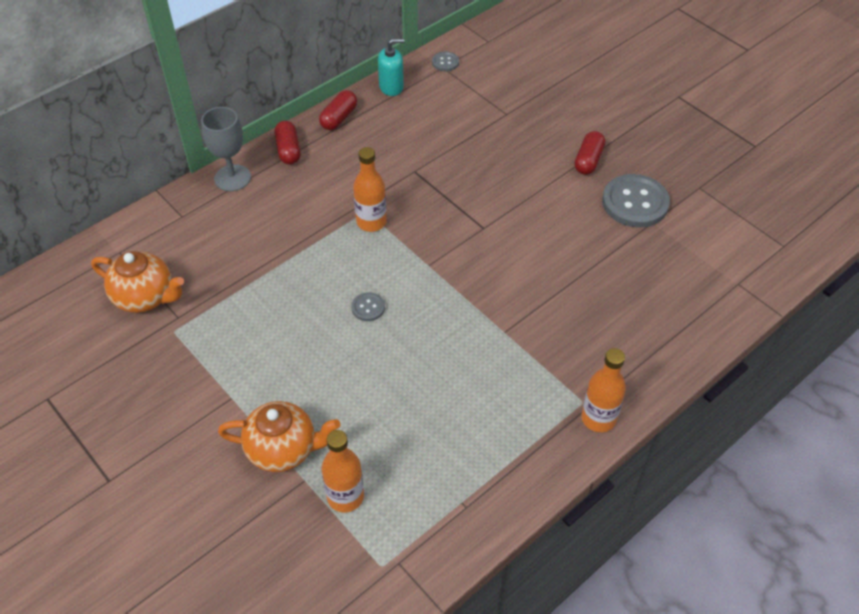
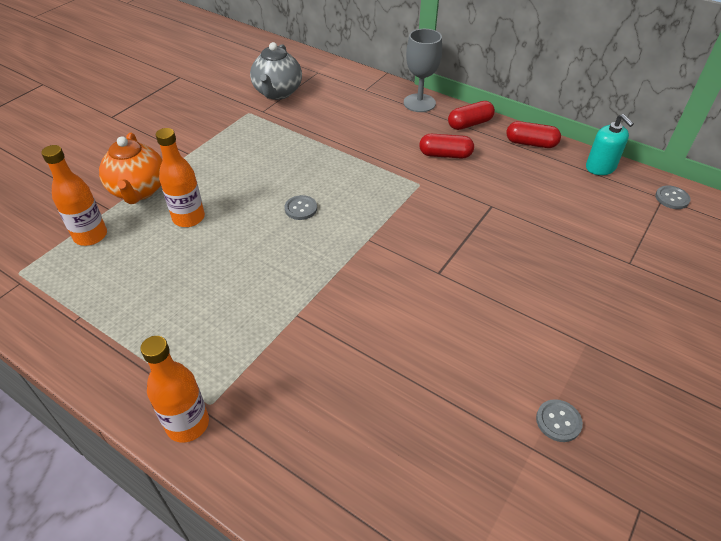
camera: 75 degrees right, 5 degrees down
(145, 297) = (277, 93): orange teapot -> grey teapot
(371, 222) = (407, 190): orange bottle -> orange bottle (188, 218)
(588, 160) = (604, 356): red capsule -> red capsule (445, 155)
(635, 203) = (558, 421): grey button -> grey button, size x0.47

